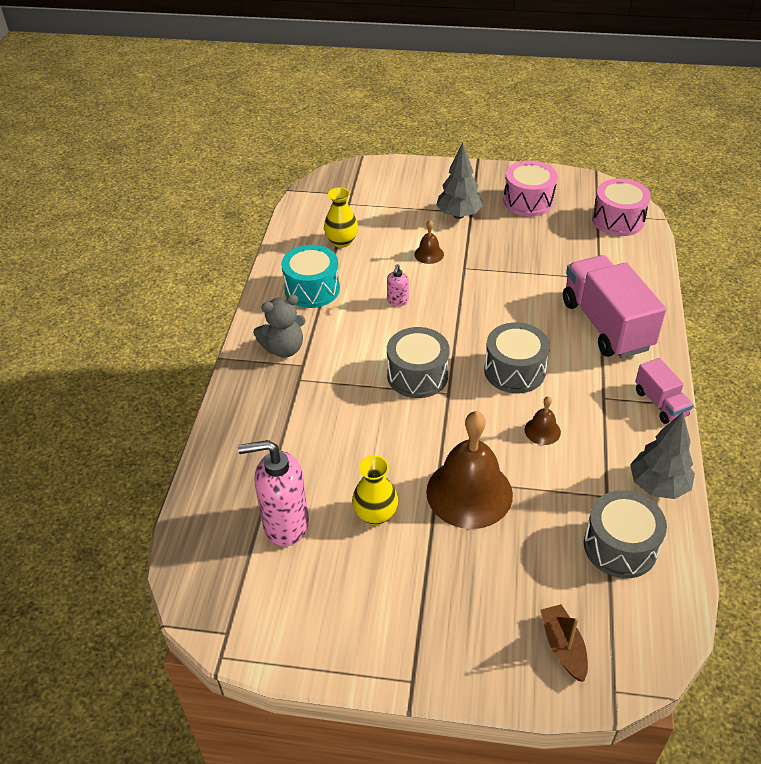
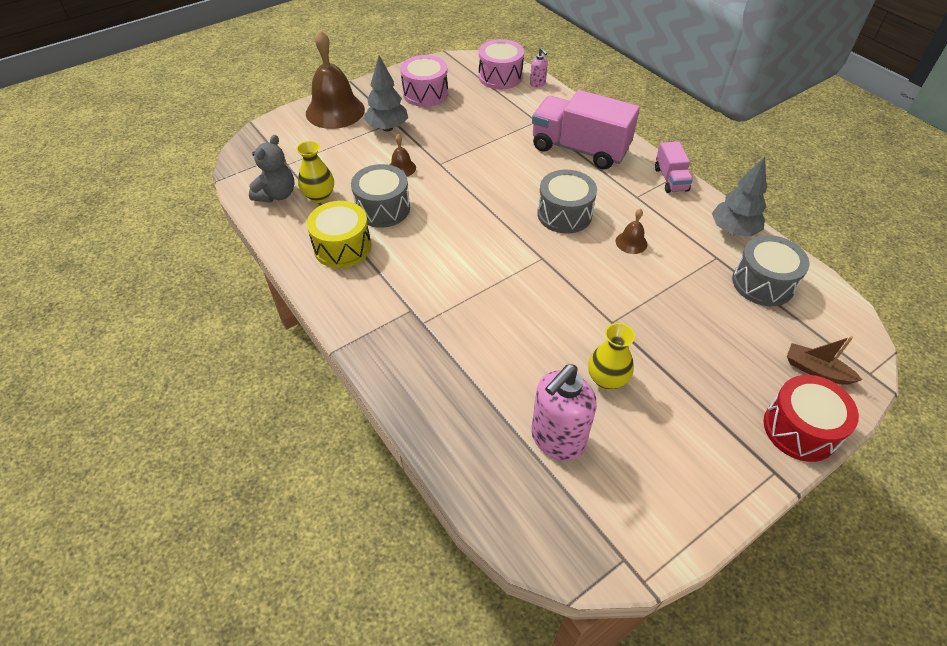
camera: 45 degrees left, 5 degrees up
(284, 348) = (379, 307): grey teddy bear -> grey teddy bear (277, 195)
(312, 289) = (342, 247): turquoise drum -> yellow drum
(397, 301) = (423, 215): pink soap dispenser -> pink soap dispenser (537, 84)
(417, 375) = (506, 260): grey drum -> grey drum (383, 208)
(469, 493) = (643, 316): brown bell -> brown bell (335, 111)
(479, 673) = (800, 429): none -> red drum
(660, 403) = (670, 179): pink truck -> pink truck turned 60 degrees clockwise

